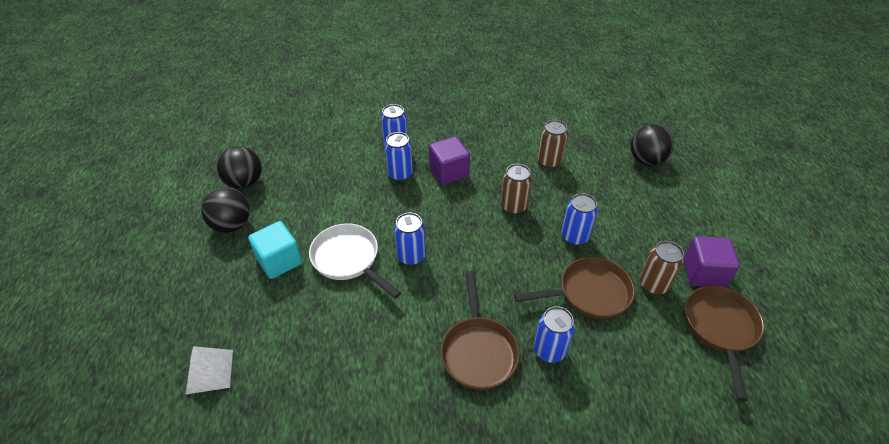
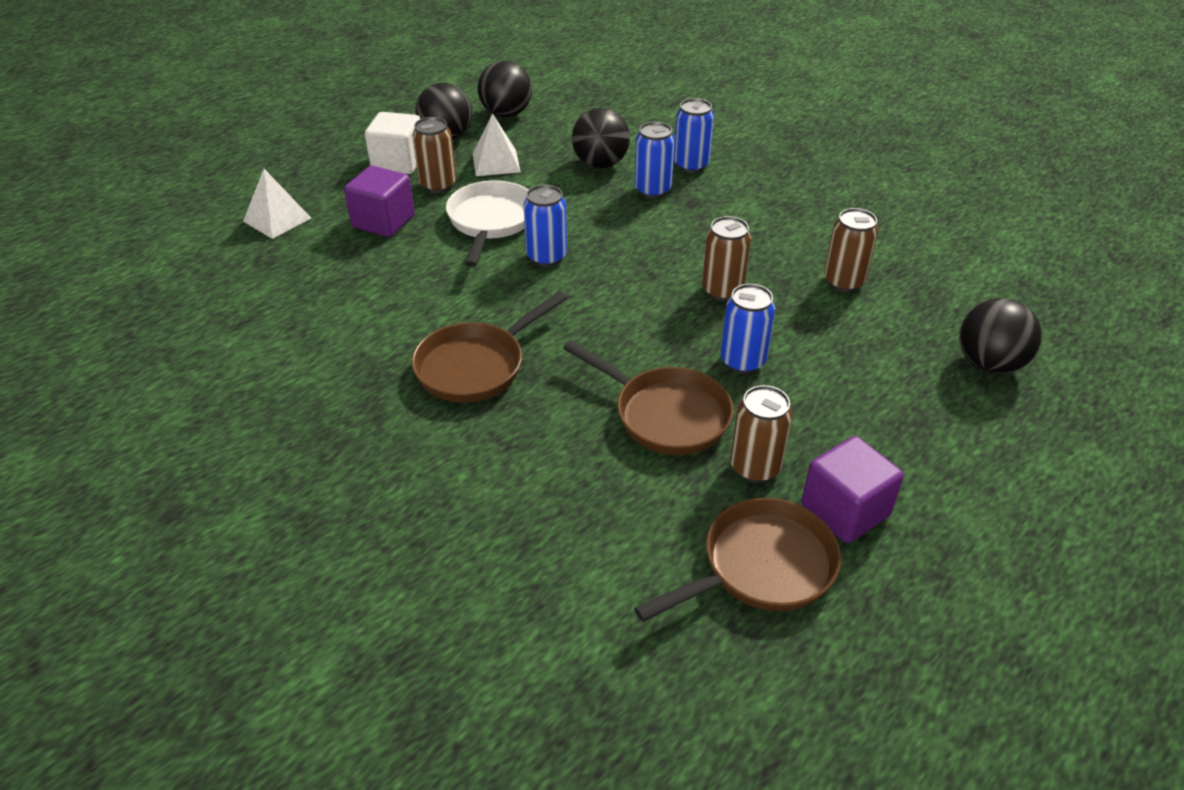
camera: 50 degrees right, 5 degrees down
(228, 265) = (398, 162): none -> white cube
(279, 261) = (438, 185): turquoise cube -> brown can
(290, 219) = (496, 162): none -> white pyramid
(350, 177) = (600, 164): none -> black ball
(449, 172) = (706, 219): purple cube -> purple cube (383, 221)
(549, 350) = (538, 420): blue can -> none

